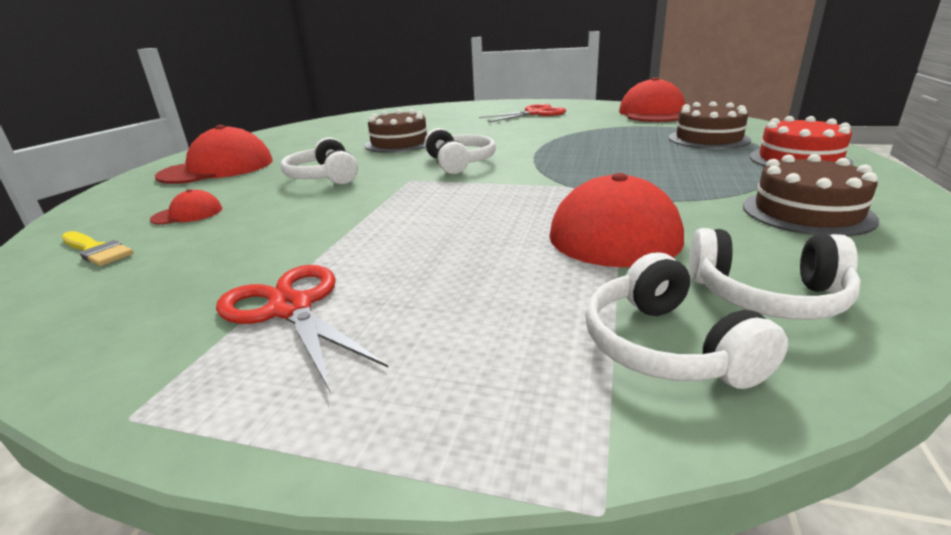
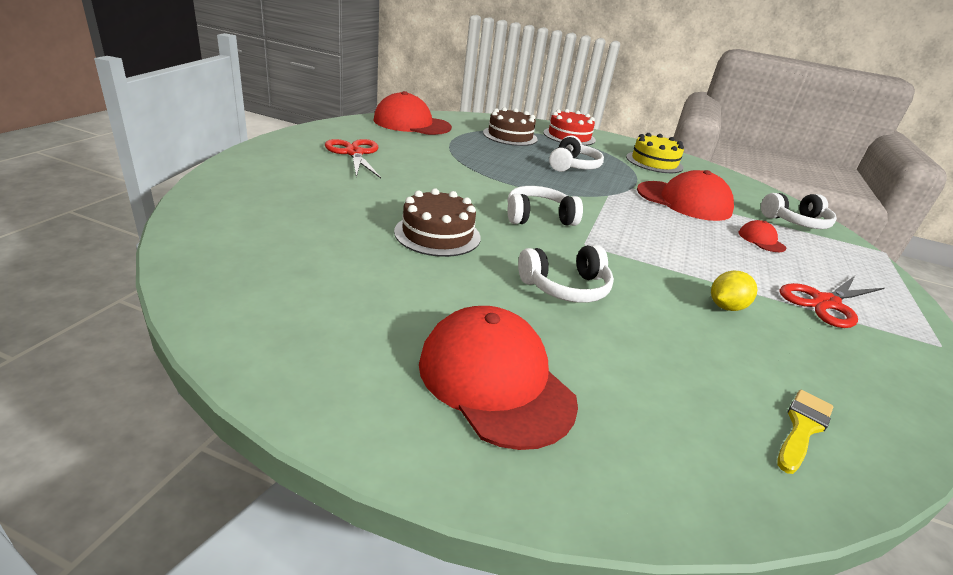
camera: 90 degrees left, 5 degrees up
(188, 214) = (690, 376): red cap -> red cap (761, 240)
(288, 235) = (726, 307): none -> yellow lemon
(767, 296) = (746, 196): white headphones -> white headphones (573, 166)
(807, 212) = (654, 162): brown cake -> yellow cake

